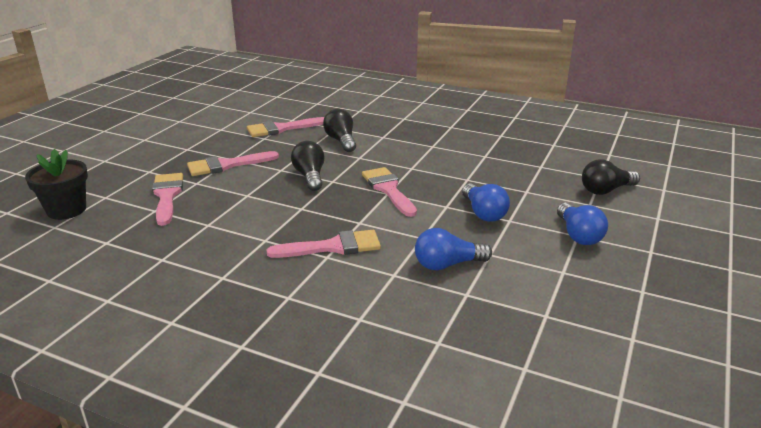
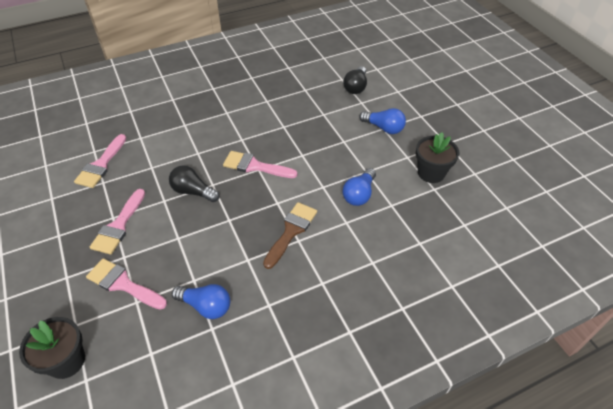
camera: 50 degrees left, 20 degrees up
(333, 247) = (291, 231): pink brush -> brown brush
(341, 141) = (163, 147): black light bulb -> none
(483, 213) = (326, 146): blue light bulb -> blue light bulb (206, 306)
(568, 301) = (431, 173): none -> black flower pot

